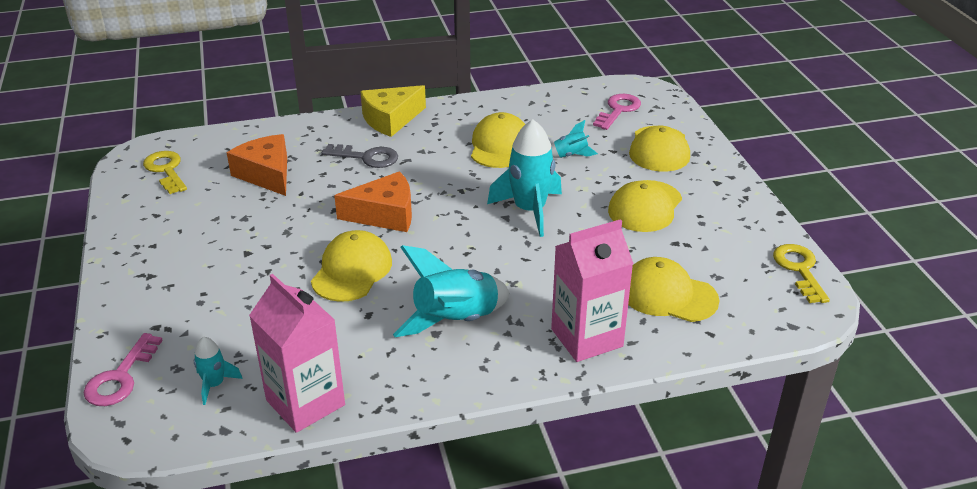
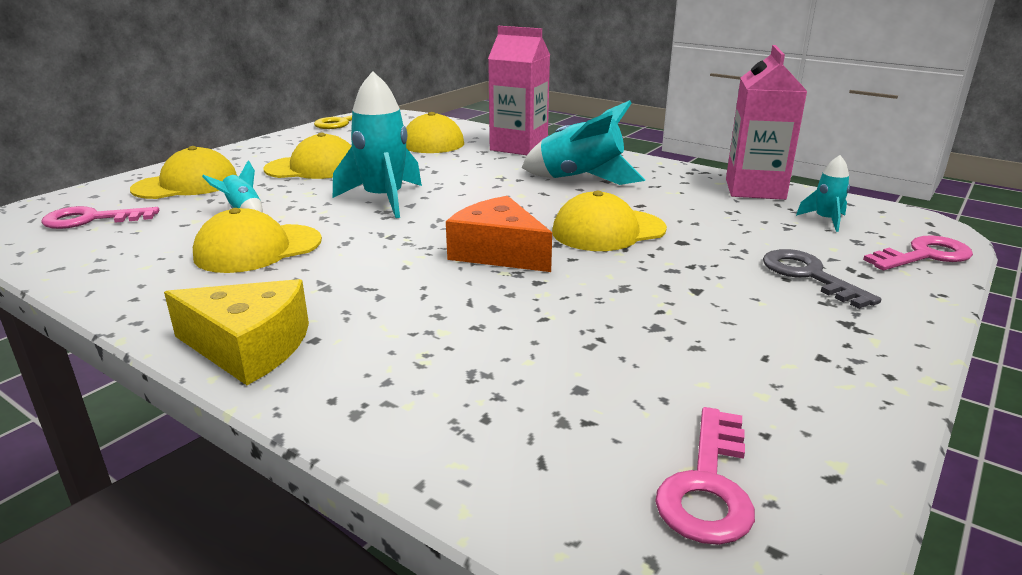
camera: 130 degrees left, 10 degrees down
(166, 170) = (708, 486): yellow key -> pink key
(266, 174) = (548, 368): orange cheese -> none
(367, 157) = (392, 314): grey key -> grey key (808, 275)

